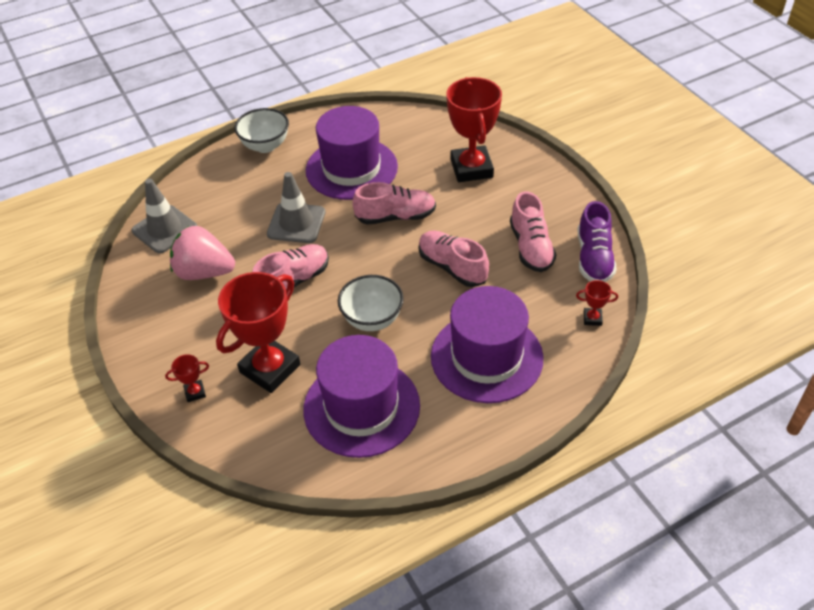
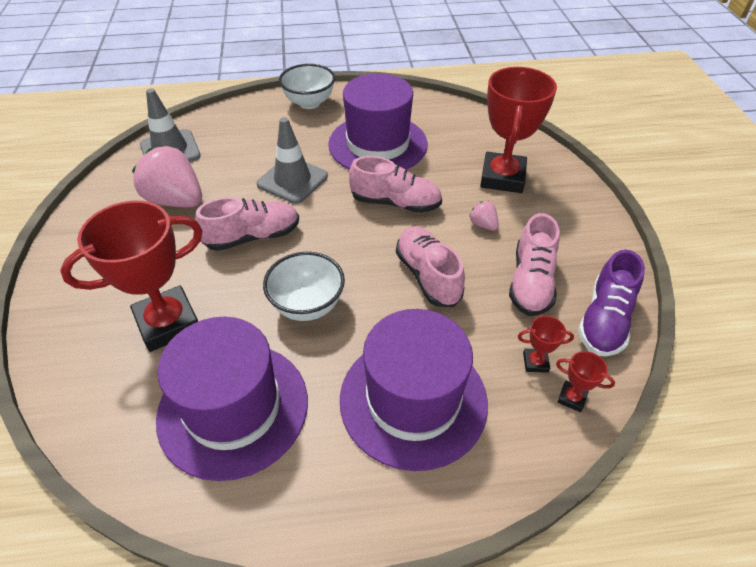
camera: 20 degrees right, 0 degrees up
(195, 392) = (78, 322): red trophy -> red trophy (535, 362)
(474, 213) = (483, 225): none -> pink strawberry

